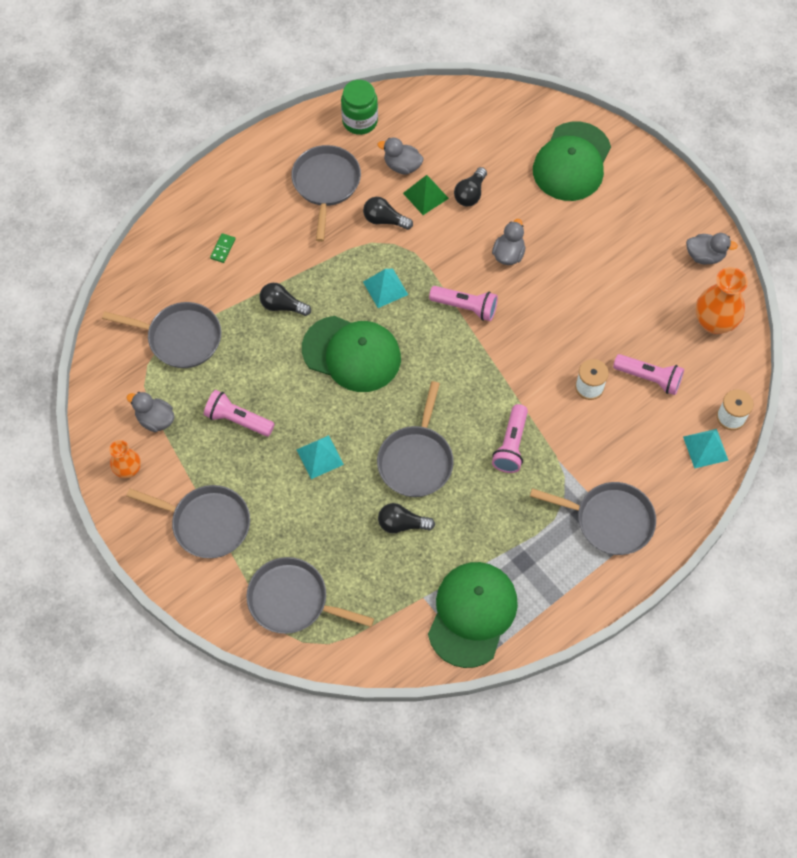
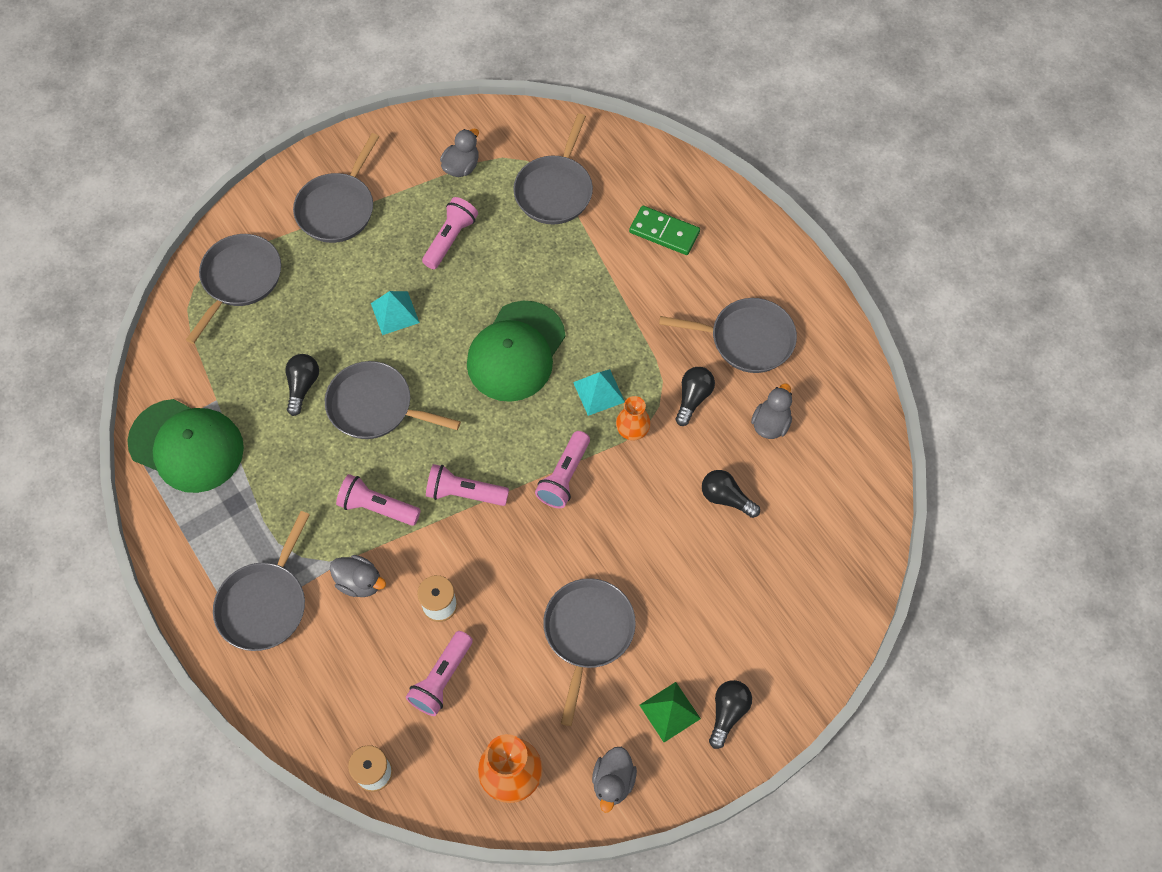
camera: 95 degrees right, 0 degrees up
(128, 469) = (409, 143): orange vase -> orange vase (632, 431)
(223, 249) = (664, 232): green domino -> green domino, size x1.89
(282, 306) = (585, 287): black light bulb -> black light bulb (727, 713)
(360, 121) = (838, 381): green jar -> none
(425, 195) = (726, 446): green pyramid -> green pyramid (669, 712)
(489, 380) = (464, 493): none -> pink flashlight
(508, 254) = (634, 533): grey duck -> grey duck (360, 582)
(572, 162) = (770, 628): green cap -> none
(595, 280) = (587, 633): none -> grey pan
(705, 448) = (336, 732): turquoise pyramid -> none

